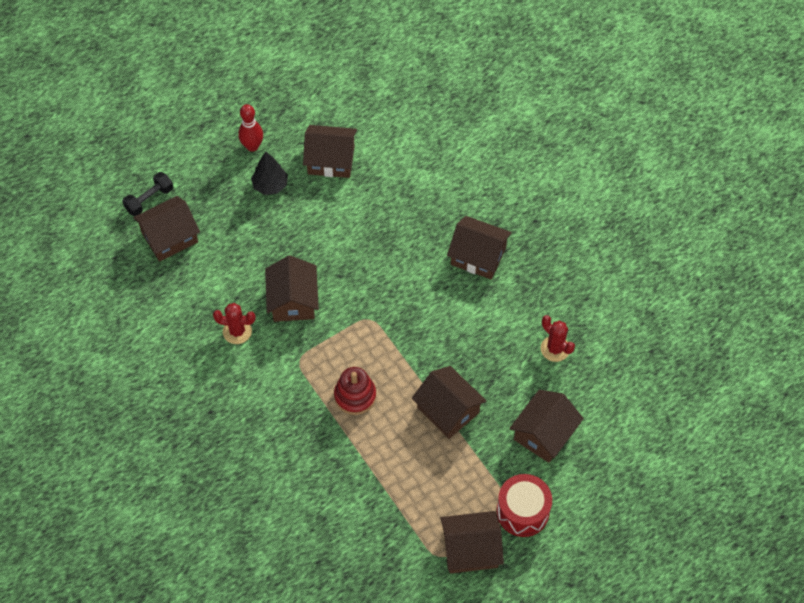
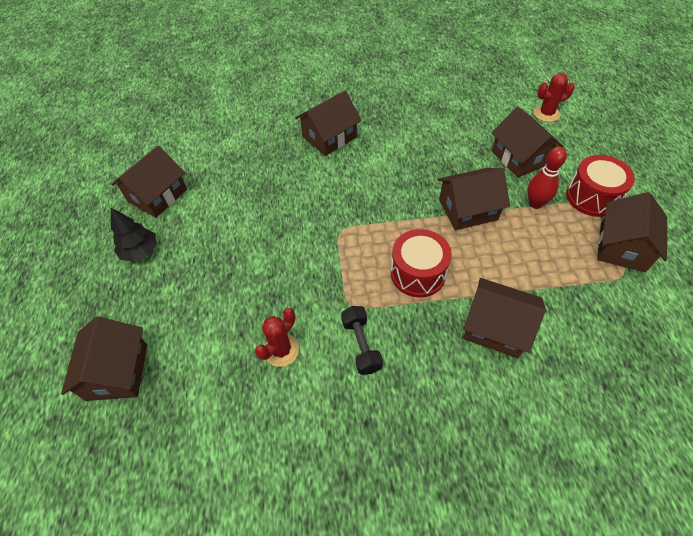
camera: 60 degrees left, 5 degrees down
(149, 199) = (53, 373): black dumbbell -> black dumbbell (361, 345)
(252, 146) = (86, 249): red bowling pin -> red bowling pin (535, 203)
(293, 301) = (280, 283): brown house -> brown house (496, 327)
(355, 396) = (418, 273): red stacking toy -> red drum
(555, 349) = (443, 124): red cactus -> red cactus (546, 114)

